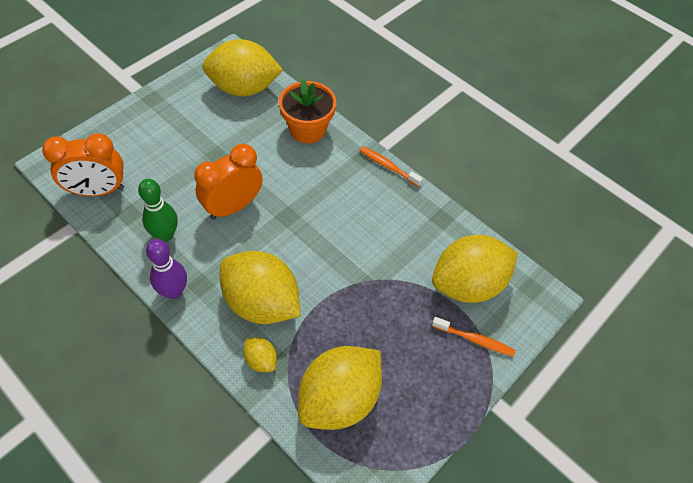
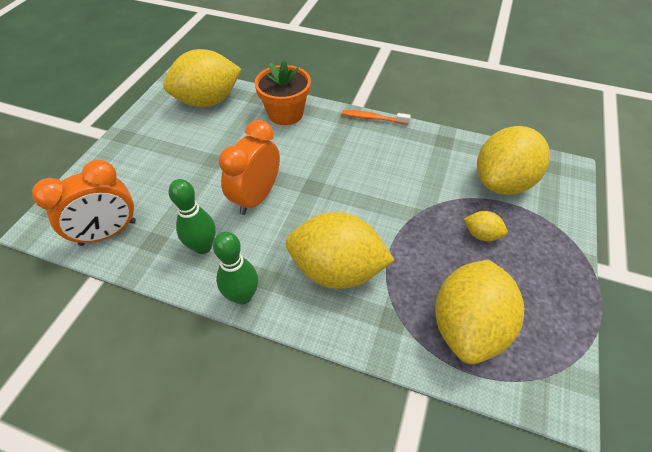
camera: 20 degrees left, 5 degrees down
(174, 291) = (242, 296): purple bowling pin -> green bowling pin
(261, 360) = (370, 323): yellow lemon -> yellow lemon (481, 234)
(474, 339) = (541, 223): orange toothbrush -> none

